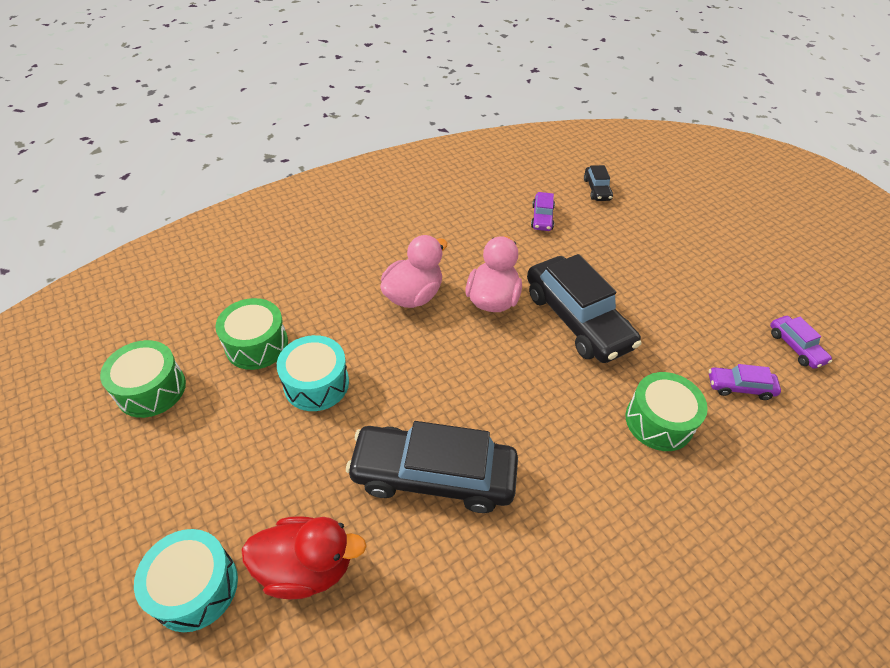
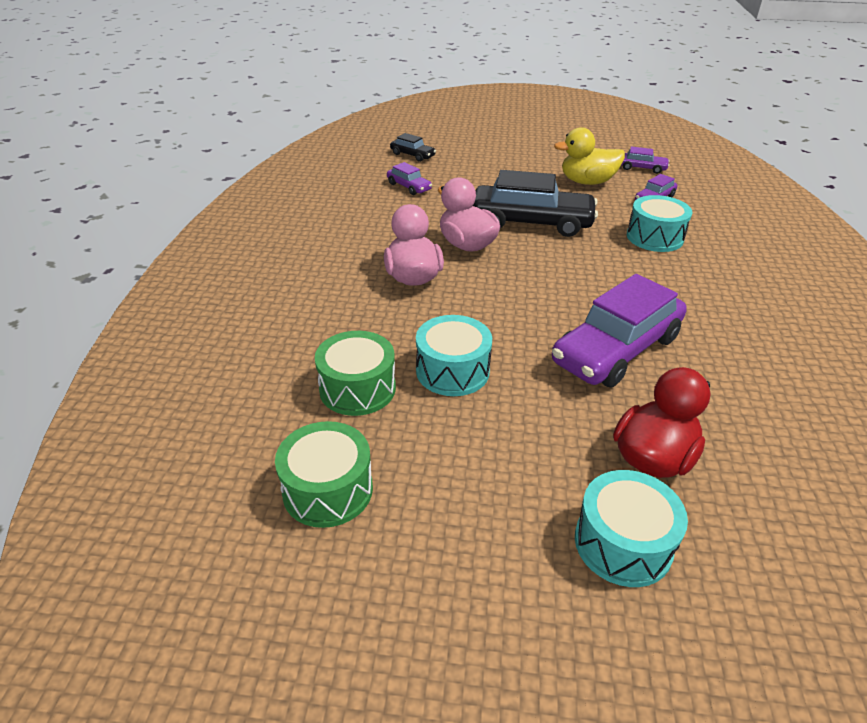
camera: 50 degrees left, 10 degrees down
(433, 475) = (616, 349): black car -> purple car
(659, 421) = (654, 237): green drum -> turquoise drum
(704, 320) = (587, 182): none -> yellow duck

